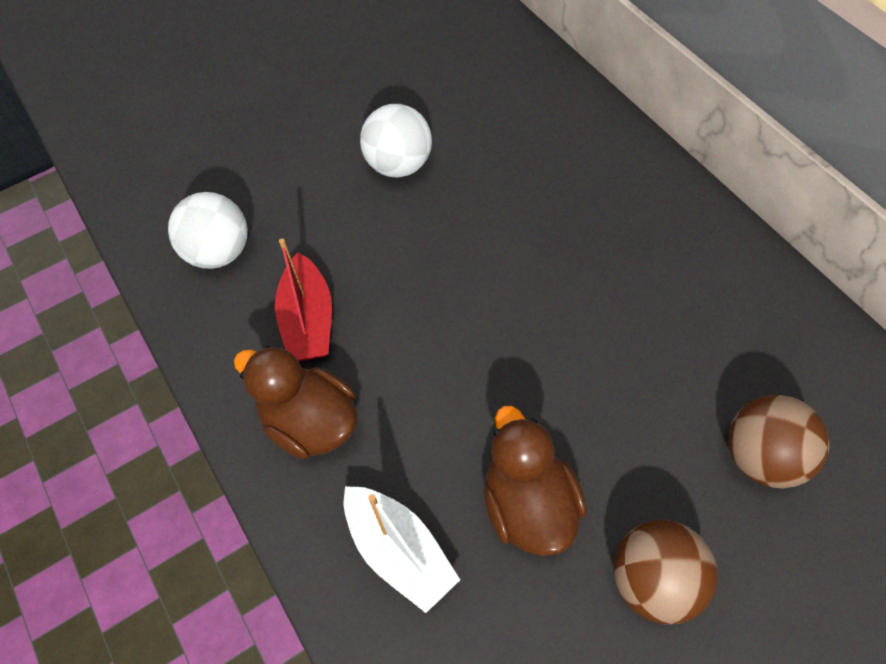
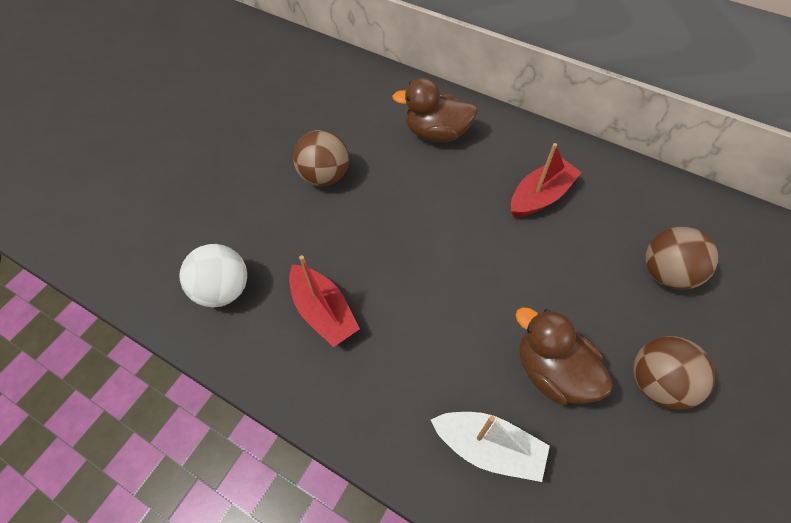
camera: 30 degrees left, 0 degrees up
(310, 423) = (369, 385): brown duck -> brown duck (436, 133)
(399, 165) = (324, 176): white ball -> brown ball
(653, 290) = (540, 196): none -> red boat

